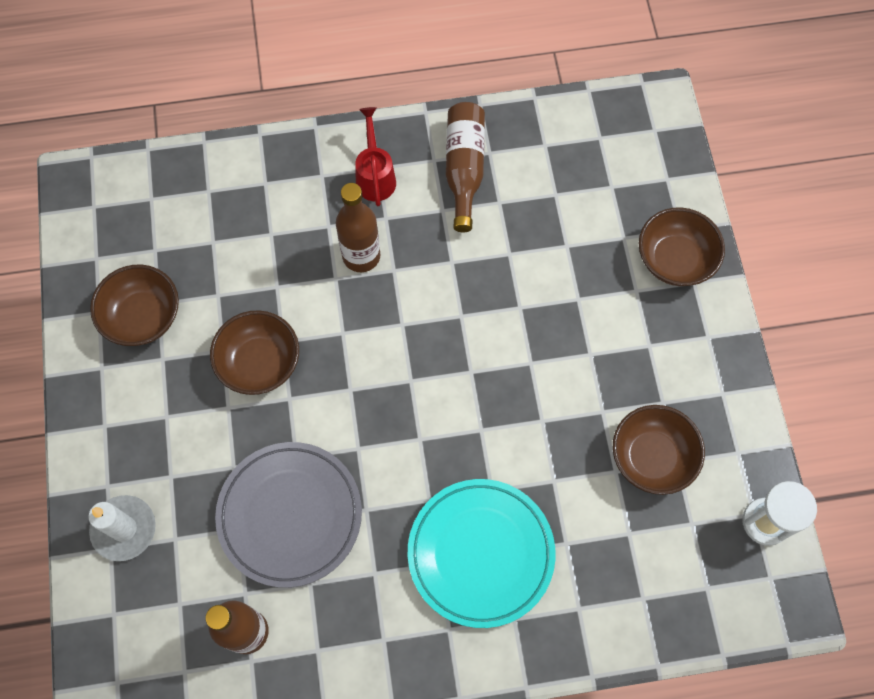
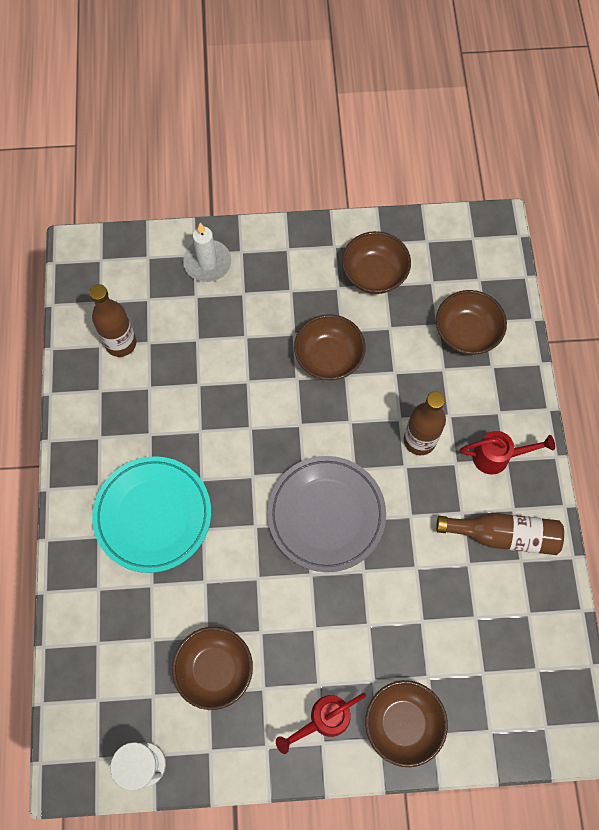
camera: 95 degrees right, 0 degrees up
(223, 210) = (466, 333): none -> brown bowl
(290, 515) = (203, 375): grey plate -> grey plate (326, 515)
(685, 338) = (323, 720): none -> red watering can

